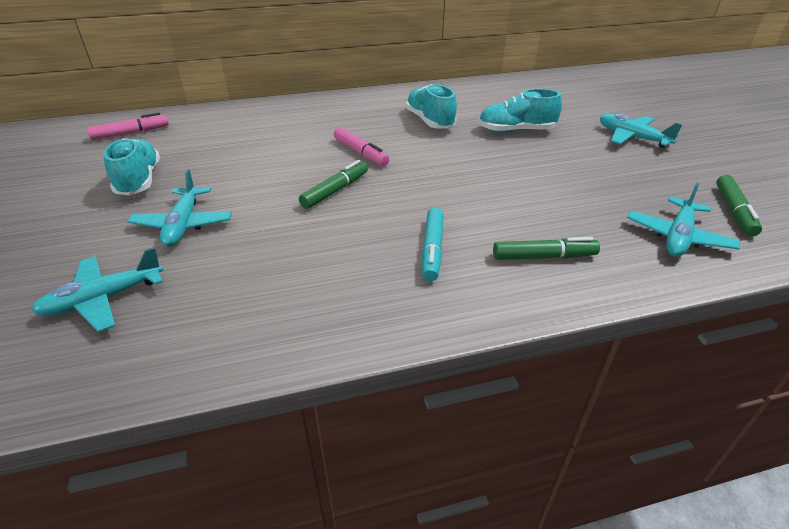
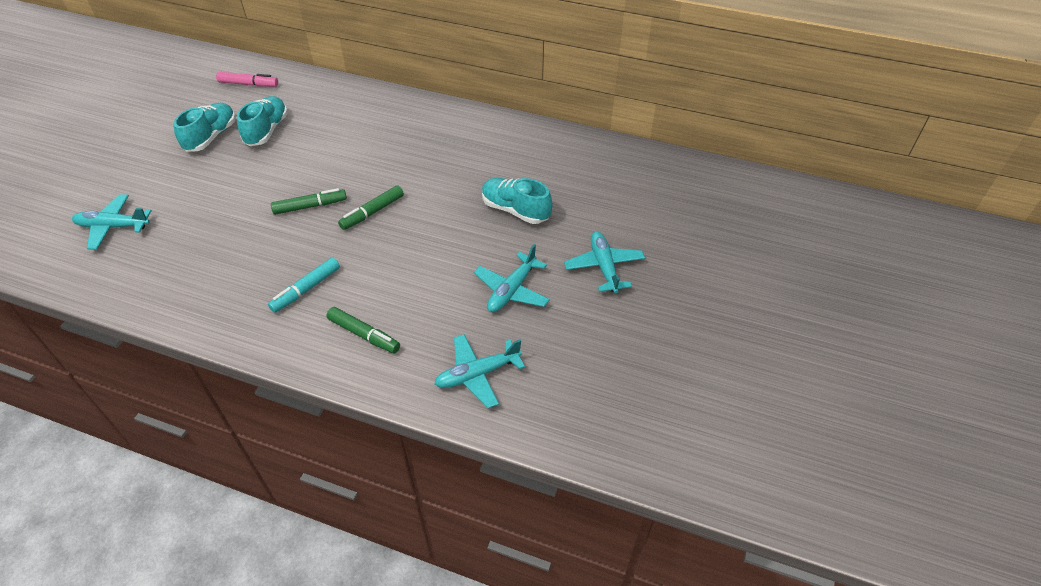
camera: 35 degrees right, 10 degrees up
(183, 224) = (198, 190): turquoise plane -> turquoise plane (512, 290)
(360, 153) = (369, 177): pink marker -> none
(430, 121) = (462, 166): turquoise shoe -> turquoise shoe (267, 130)
(734, 211) = (559, 380): green marker -> green marker (372, 212)

